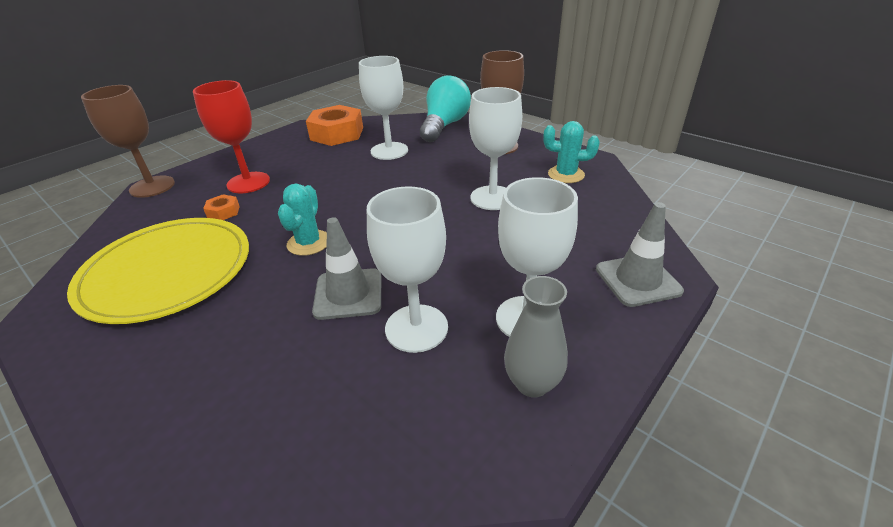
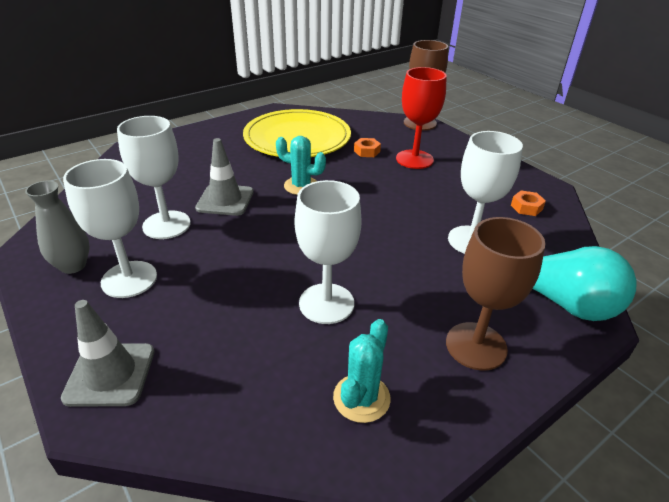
camera: 100 degrees right, 0 degrees up
(337, 134) = (526, 207): orange nut -> orange nut, size x0.45

